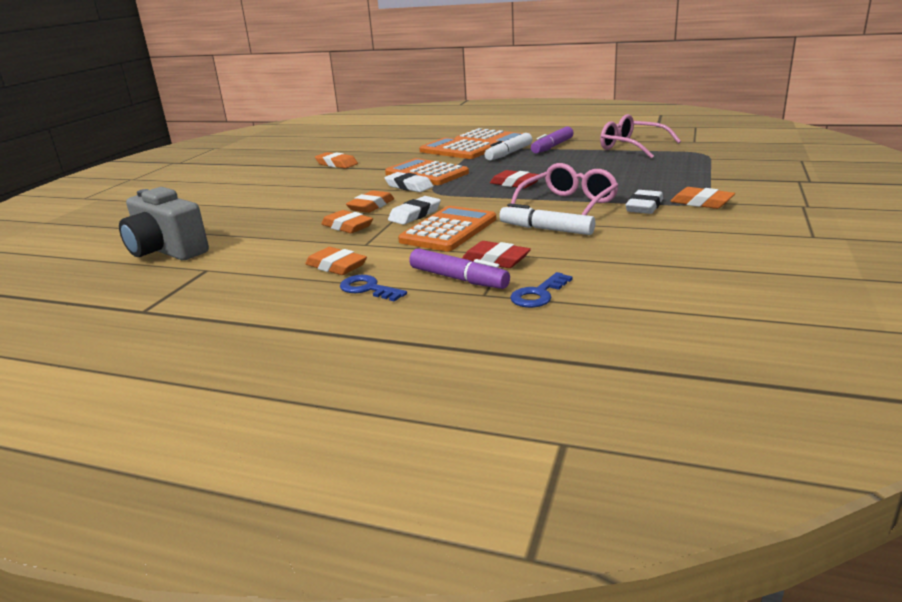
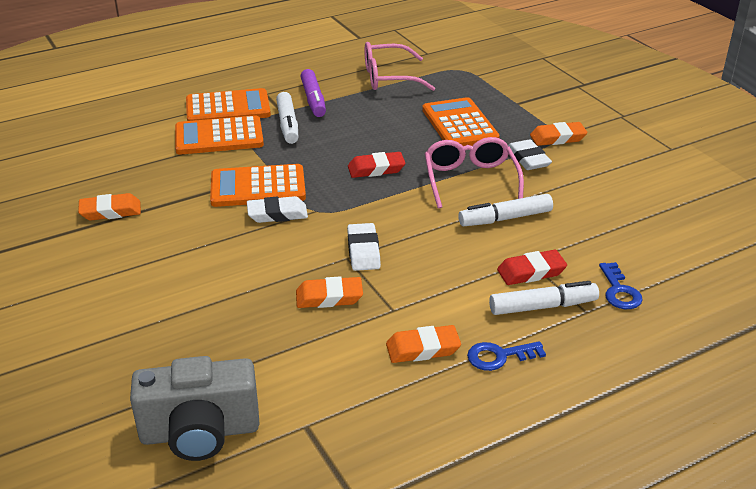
camera: 50 degrees left, 10 degrees up
(371, 206) = (295, 259): orange eraser -> none
(449, 230) = (432, 256): orange calculator -> orange calculator (460, 124)
(458, 279) = (543, 306): purple marker -> white marker

